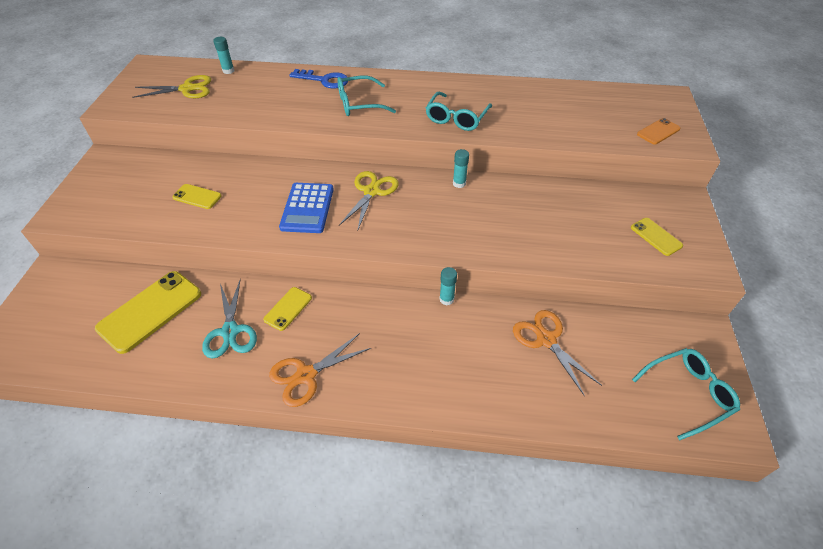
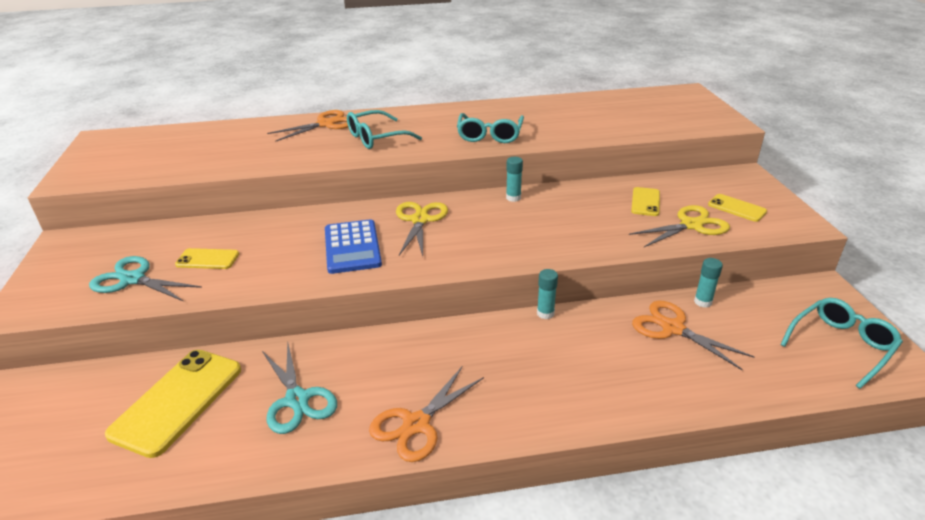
camera: 15 degrees left, 15 degrees down
(140, 204) = (133, 279): none -> turquoise scissors
(187, 89) = (162, 152): yellow scissors -> yellow scissors (691, 225)
(228, 71) = (206, 130): turquoise glue stick -> turquoise glue stick (703, 302)
(288, 309) = (362, 360): yellow phone -> yellow phone (645, 202)
(324, 80) = (326, 124): blue key -> orange scissors
(658, 131) = (694, 118): orange phone -> none

